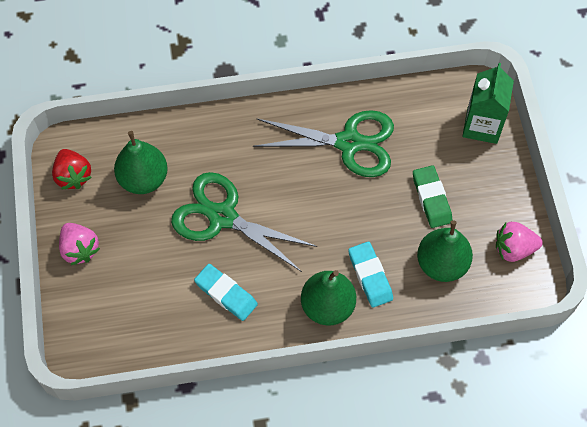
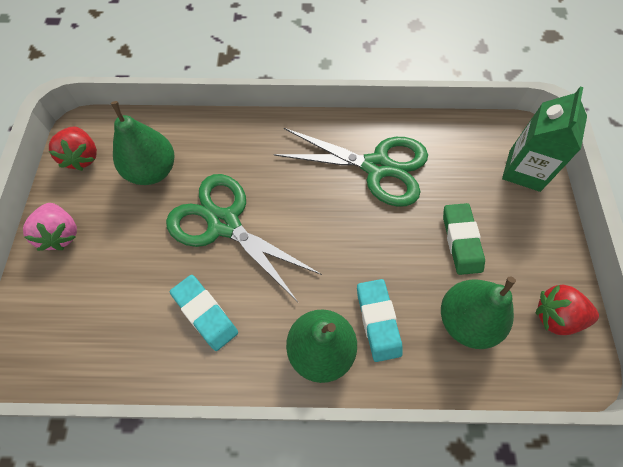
camera: 10 degrees right, 0 degrees up
(513, 249) = (556, 316): pink strawberry -> red strawberry

